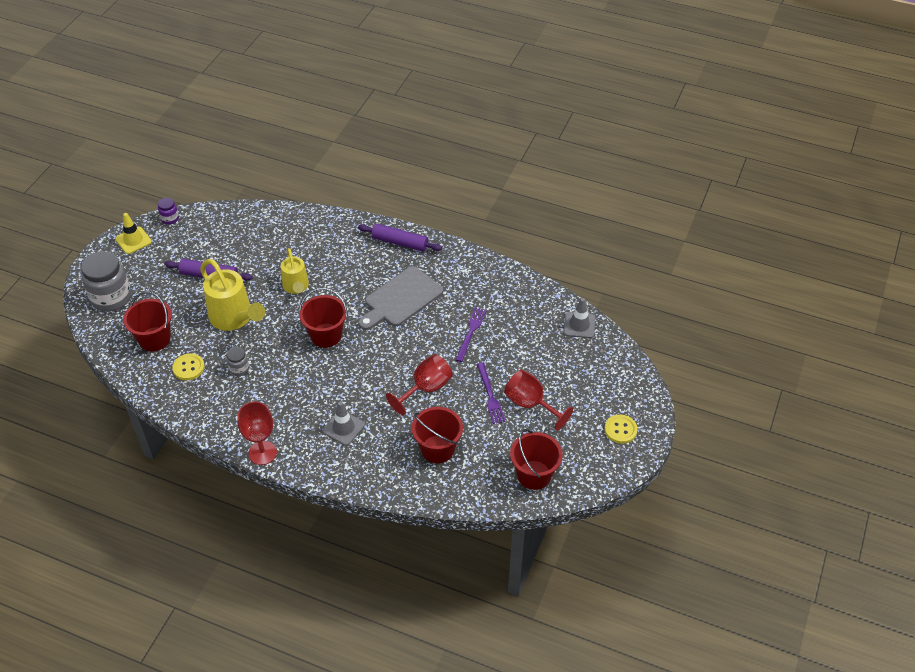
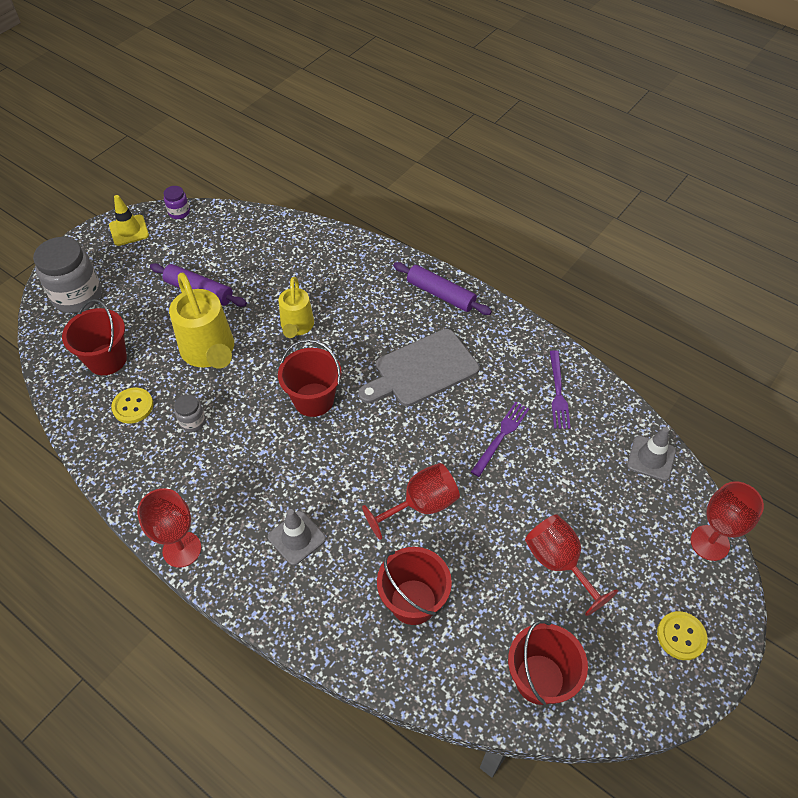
camera: 15 degrees right, 5 degrees up
(490, 395) = (505, 536): purple fork -> purple fork (558, 392)
(629, 370) = (709, 543): none -> red goblet

